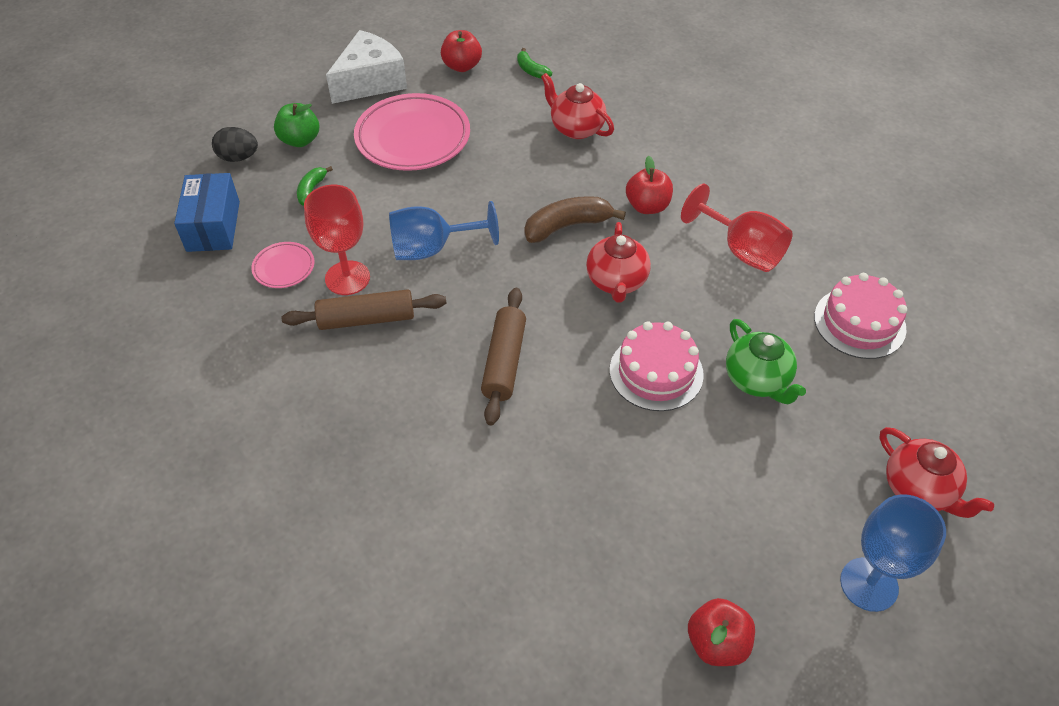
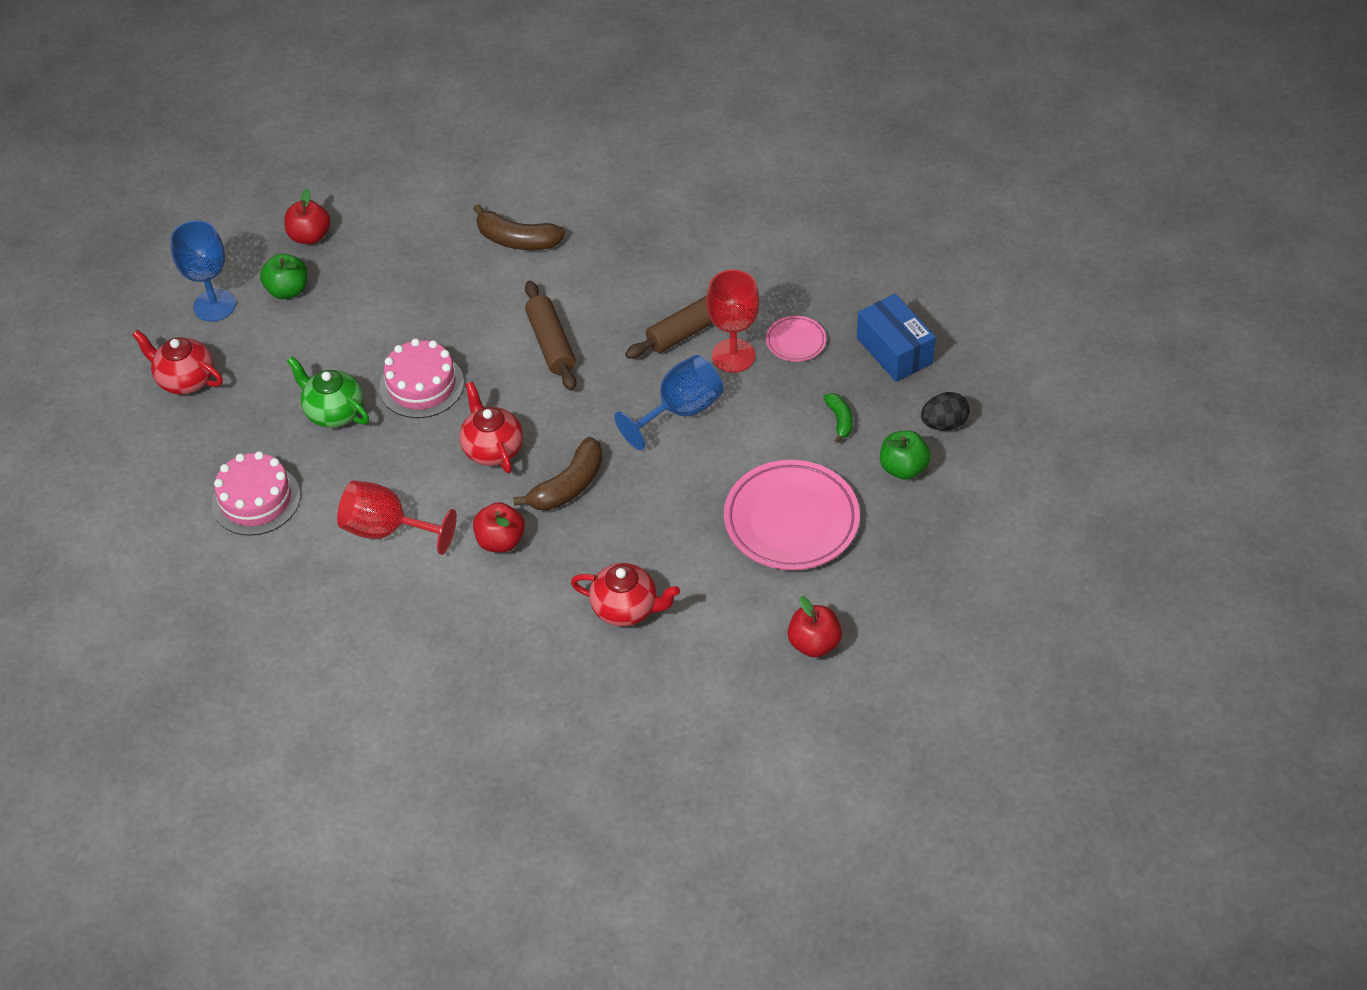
camera: 155 degrees right, 0 degrees up
(370, 82) = (899, 573): white cheese -> none
(465, 509) = (517, 240): none -> brown banana
(531, 70) = (728, 673): green banana -> none
(769, 564) = (288, 290): none -> green apple

